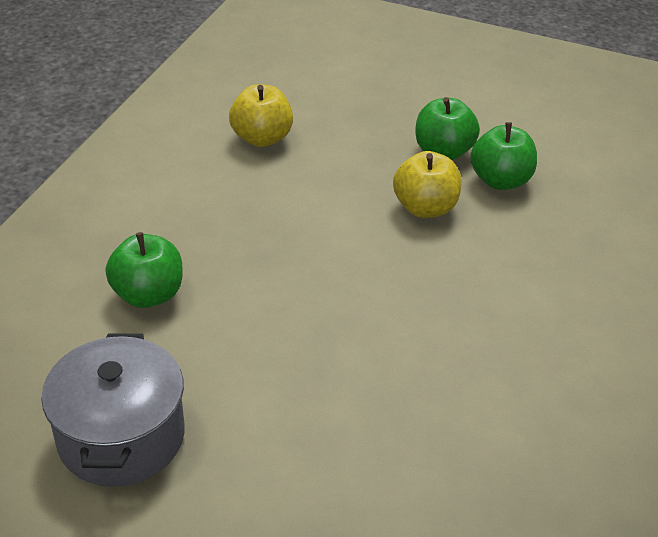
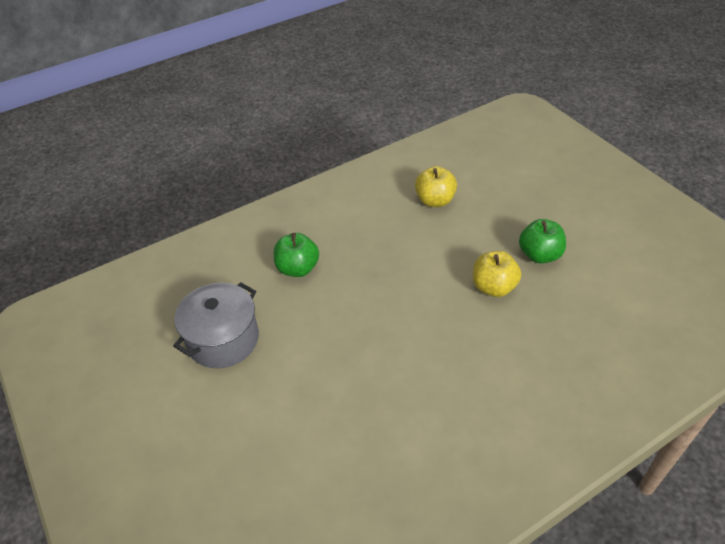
camera: 40 degrees right, 5 degrees up
(500, 180) = (560, 291): green apple -> none

